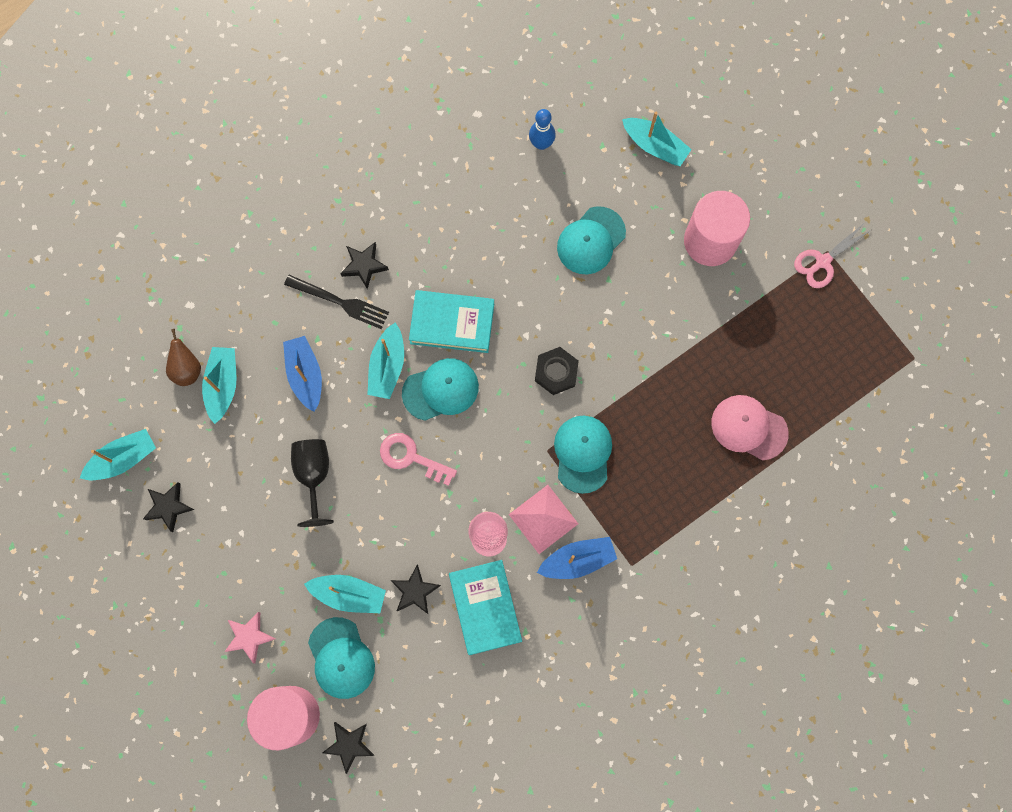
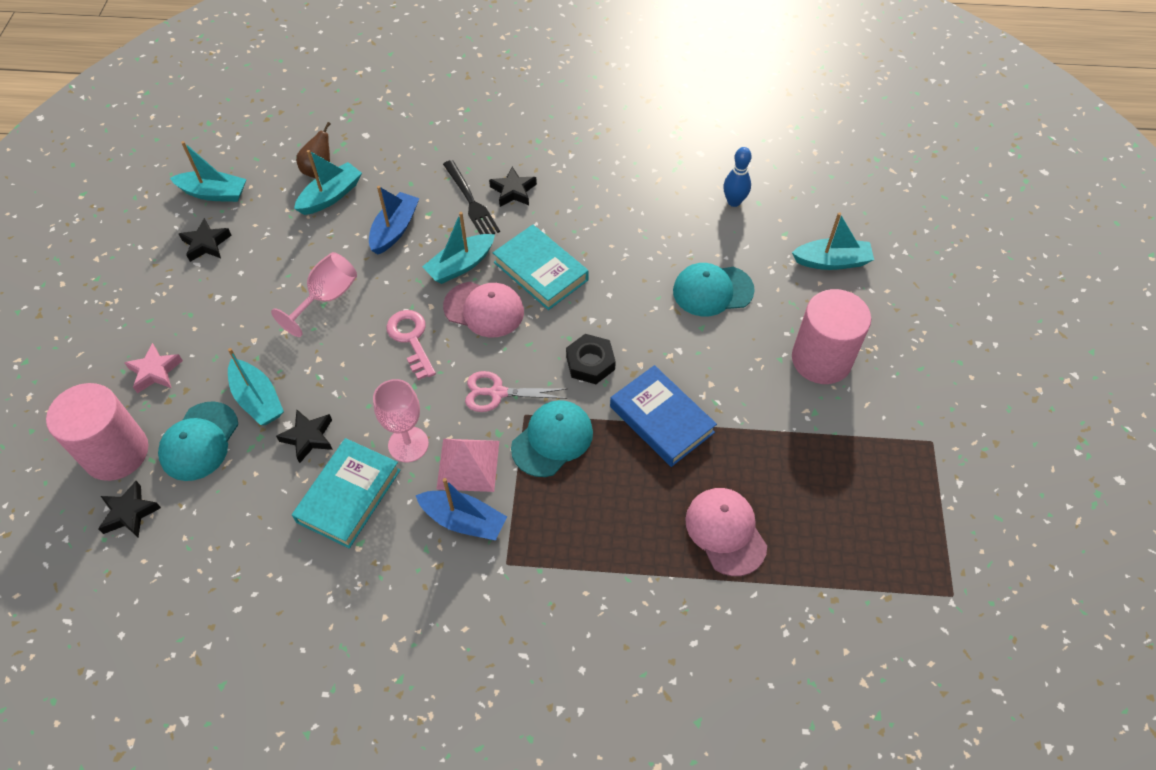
camera: 40 degrees right, 20 degrees down
(313, 475) = (327, 297): black goblet -> pink goblet
(440, 390) = (484, 309): turquoise cap -> pink cap
(642, 378) = (661, 419): none -> blue book
(655, 146) = (832, 261): turquoise boat -> turquoise boat turned 75 degrees counterclockwise
(822, 262) = (920, 446): pink scissors -> pink scissors (497, 393)

